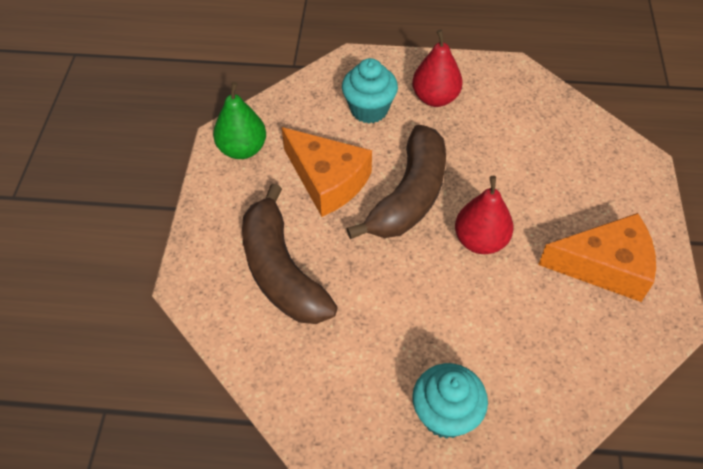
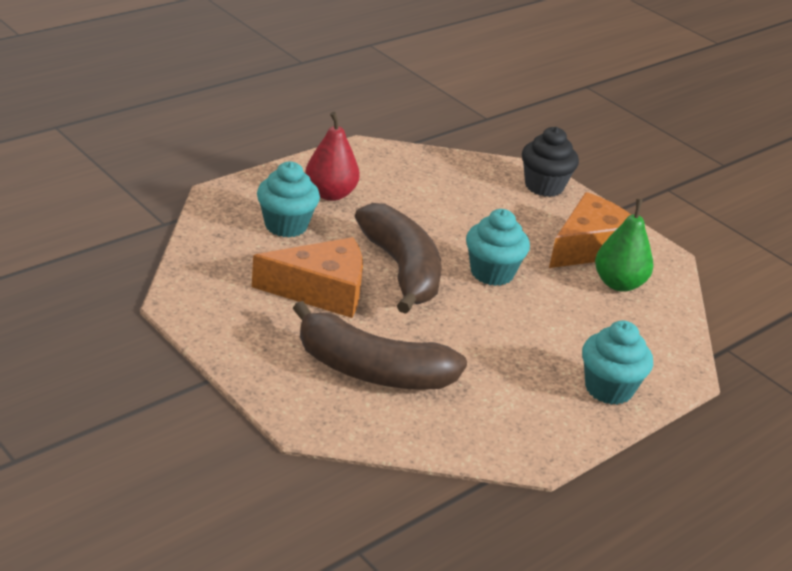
camera: 50 degrees left, 20 degrees down
(242, 149) = (212, 304): green pear -> green pear (618, 284)
(480, 241) = (492, 273): red pear -> turquoise cupcake
(635, 181) = (544, 186): none -> black cupcake

